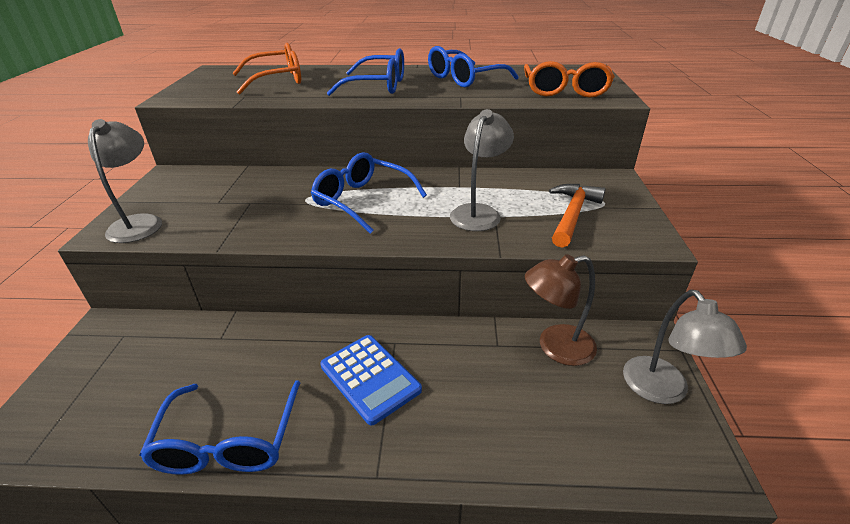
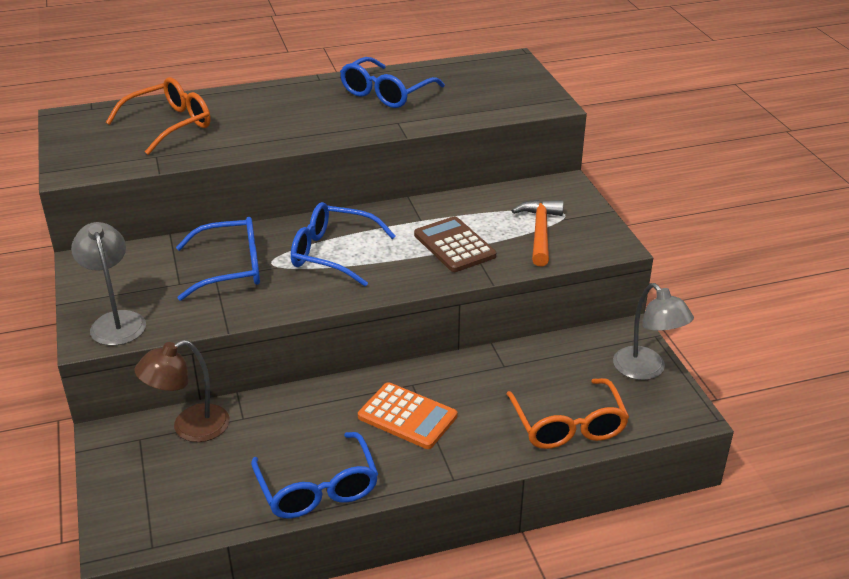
camera: 20 degrees left, 0 degrees up
(370, 378) = (407, 416): blue calculator -> orange calculator
(377, 86) = (297, 118): blue glasses -> blue glasses (230, 268)
(479, 212) = (454, 245): grey lamp -> brown calculator
(555, 347) = (553, 356): brown lamp -> brown lamp (190, 428)
(565, 90) = (499, 98): orange glasses -> orange glasses (568, 425)

